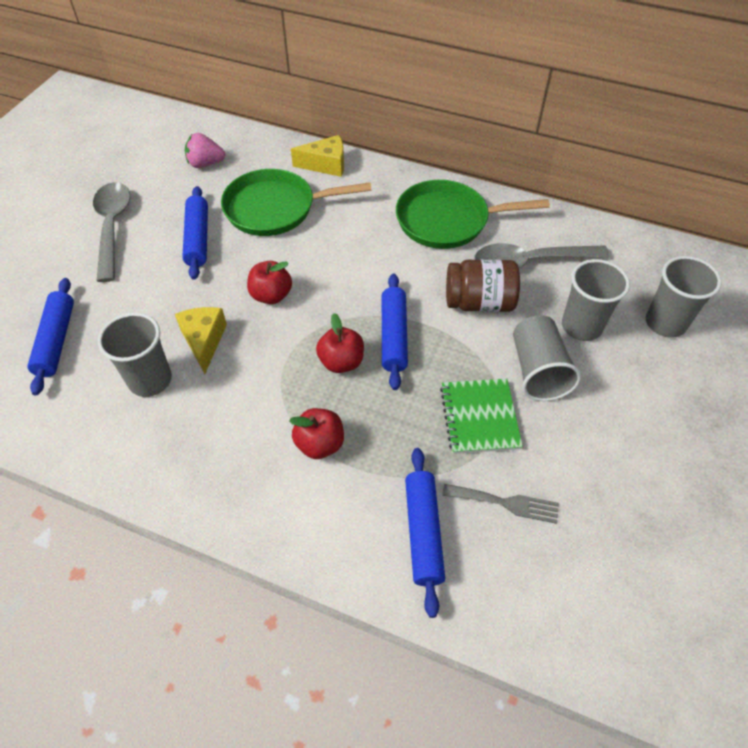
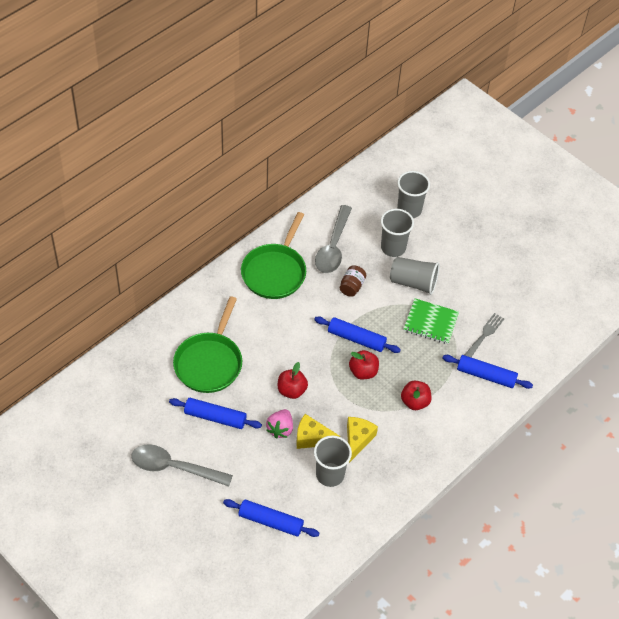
camera: 70 degrees left, 0 degrees up
(205, 164) = (134, 391): pink strawberry -> pink strawberry (280, 429)
(326, 165) = (179, 317): yellow cheese -> yellow cheese (357, 440)
(479, 302) = (352, 286): brown jar -> brown jar, size x0.62

